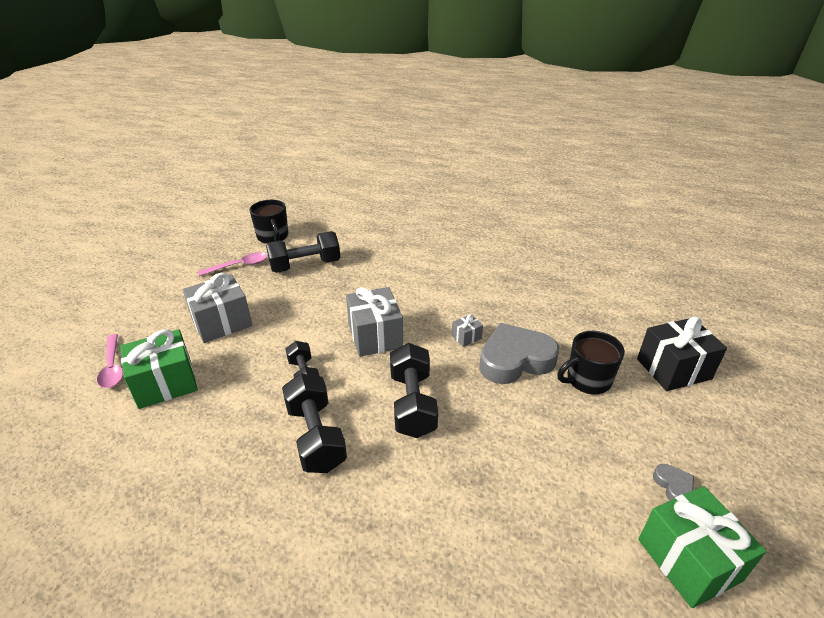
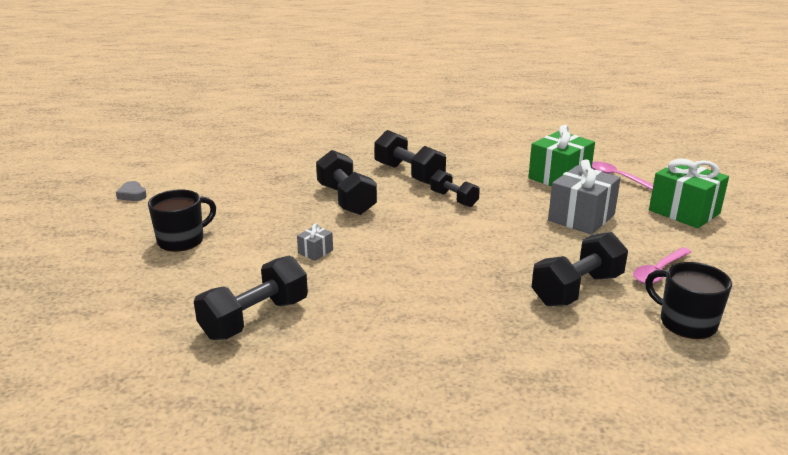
camera: 160 degrees right, 10 degrees down
(375, 336) = (414, 235): grey gift -> none
(515, 360) = (258, 242): grey heart -> none
(521, 289) = (255, 319): none -> black dumbbell
(673, 369) = (81, 265): black gift -> none
(688, 560) = (140, 171): green gift -> green gift (684, 212)

